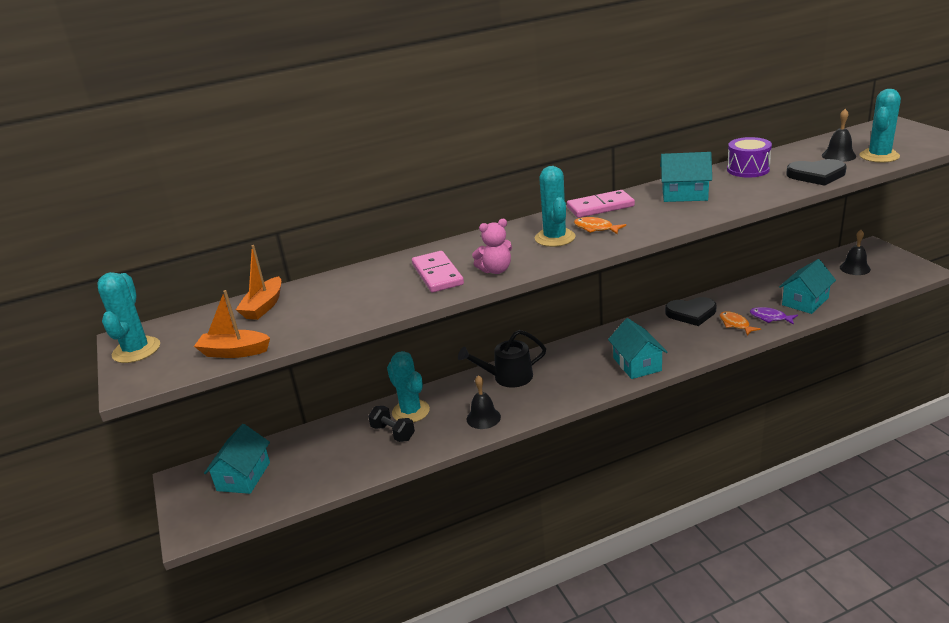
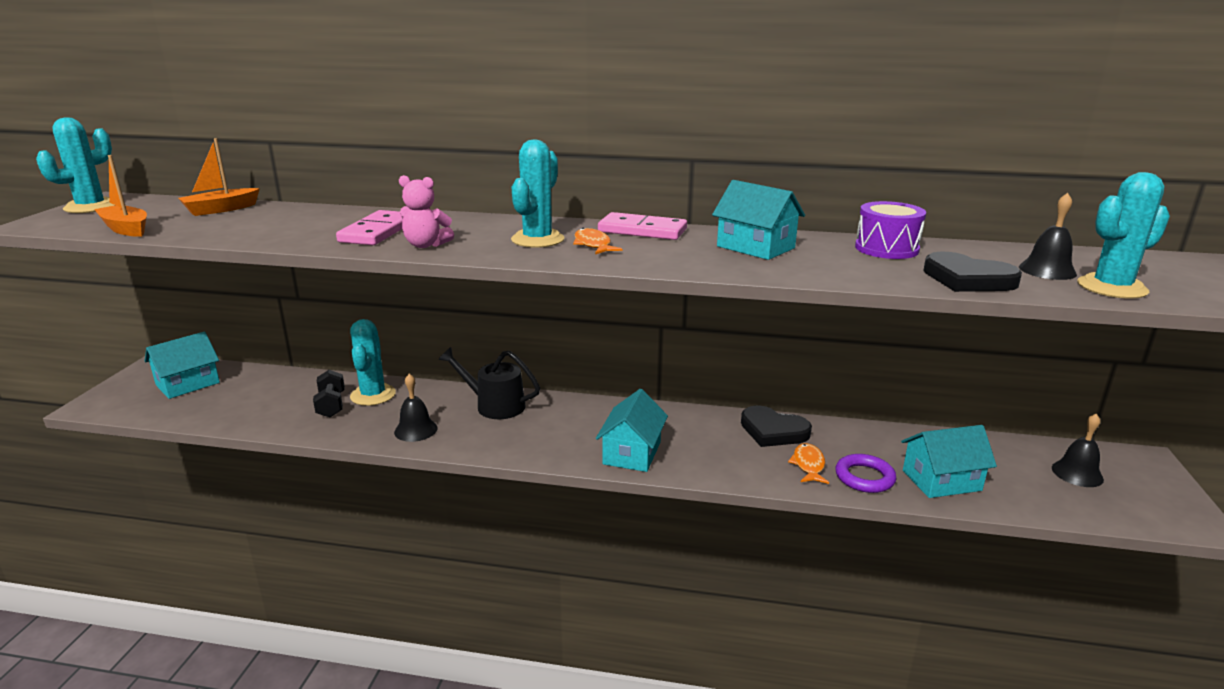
camera: 30 degrees right, 5 degrees down
(770, 318) = (864, 477): purple fish -> purple ring

